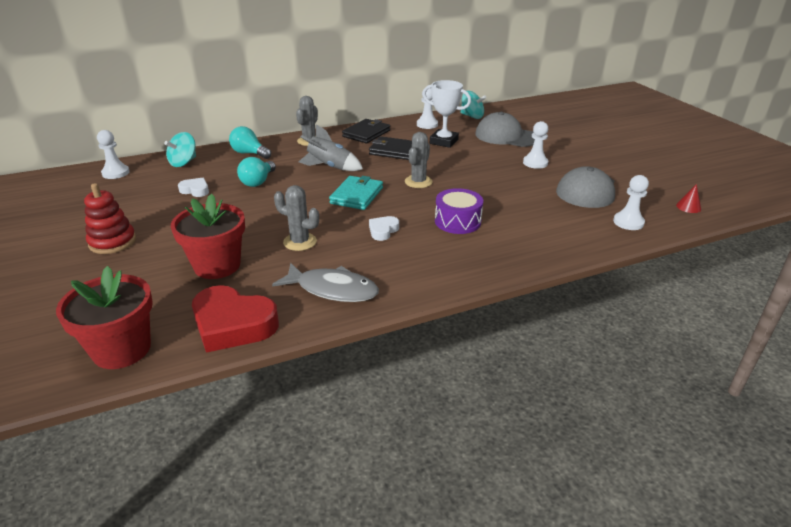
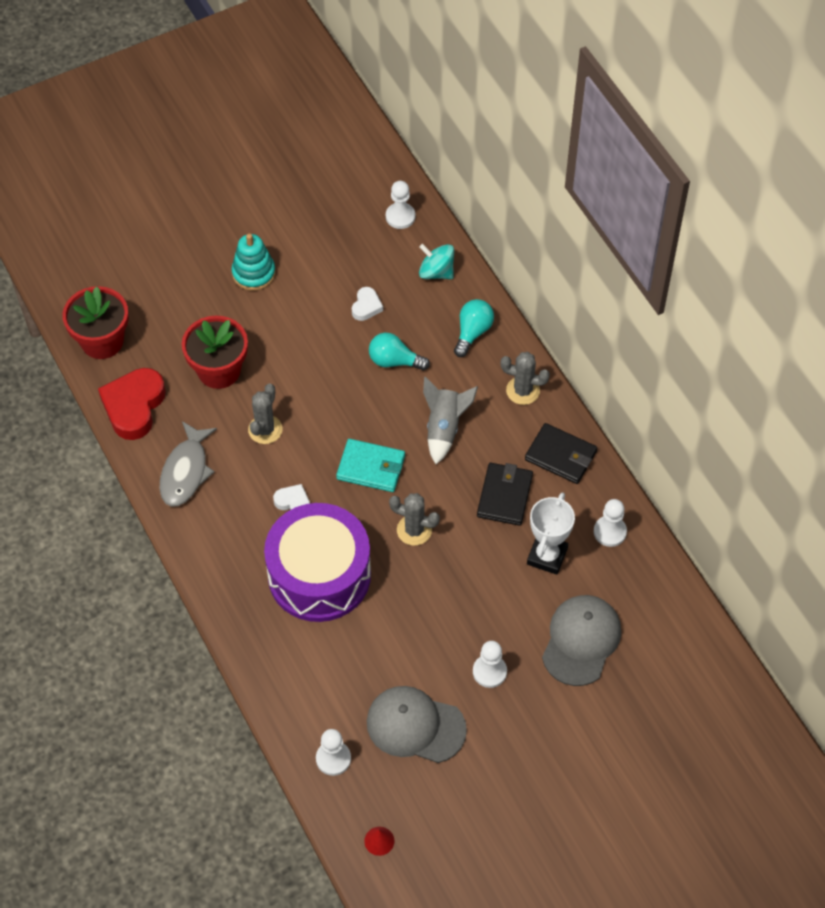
camera: 85 degrees right, 25 degrees up
(112, 242) = (253, 273): red stacking toy -> turquoise stacking toy
(457, 221) = (319, 575): purple drum -> purple drum, size x1.95
(472, 116) = (657, 594): turquoise spinning top -> none

